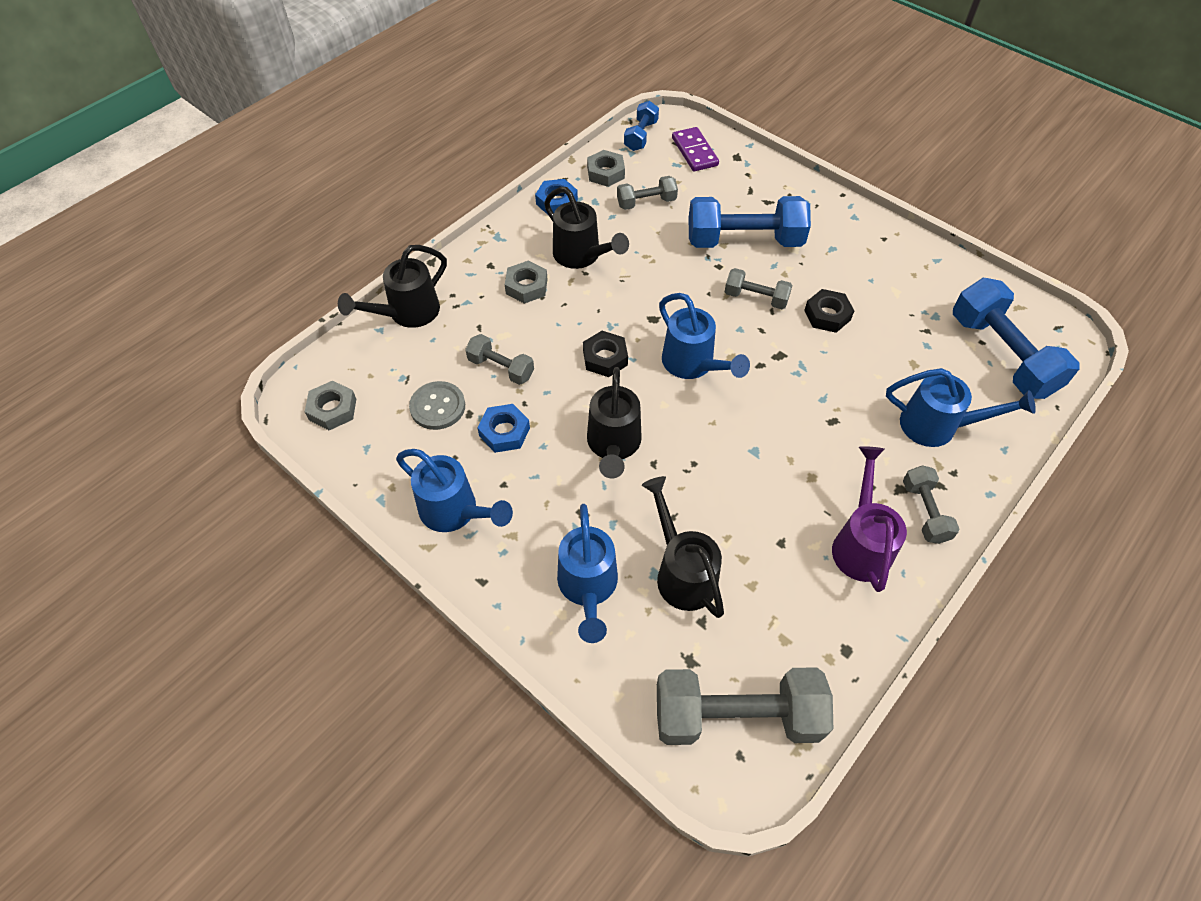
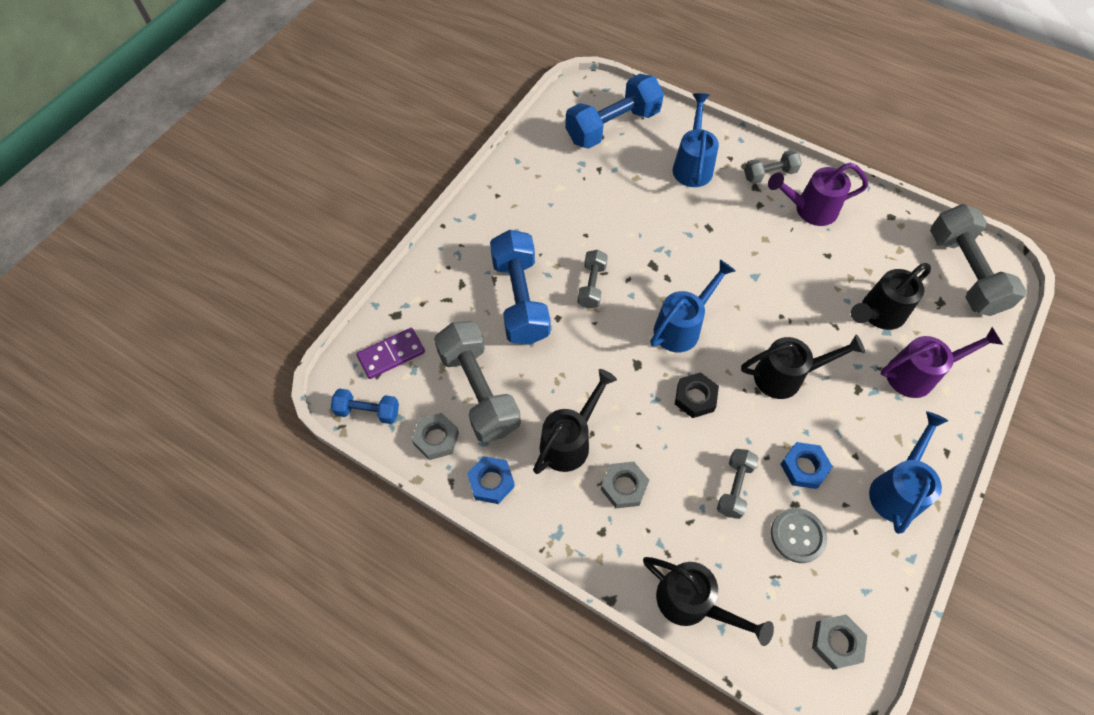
camera: 100 degrees left, 5 degrees up
(588, 587) = (917, 374): blue watering can -> purple watering can
(646, 202) = (479, 391): grey dumbbell -> grey dumbbell, size x1.91
(827, 315) = (599, 233): black nut -> none

